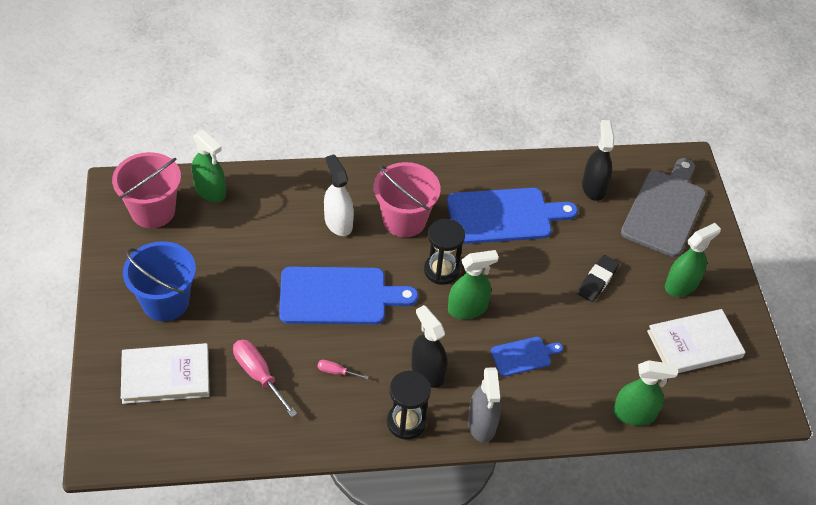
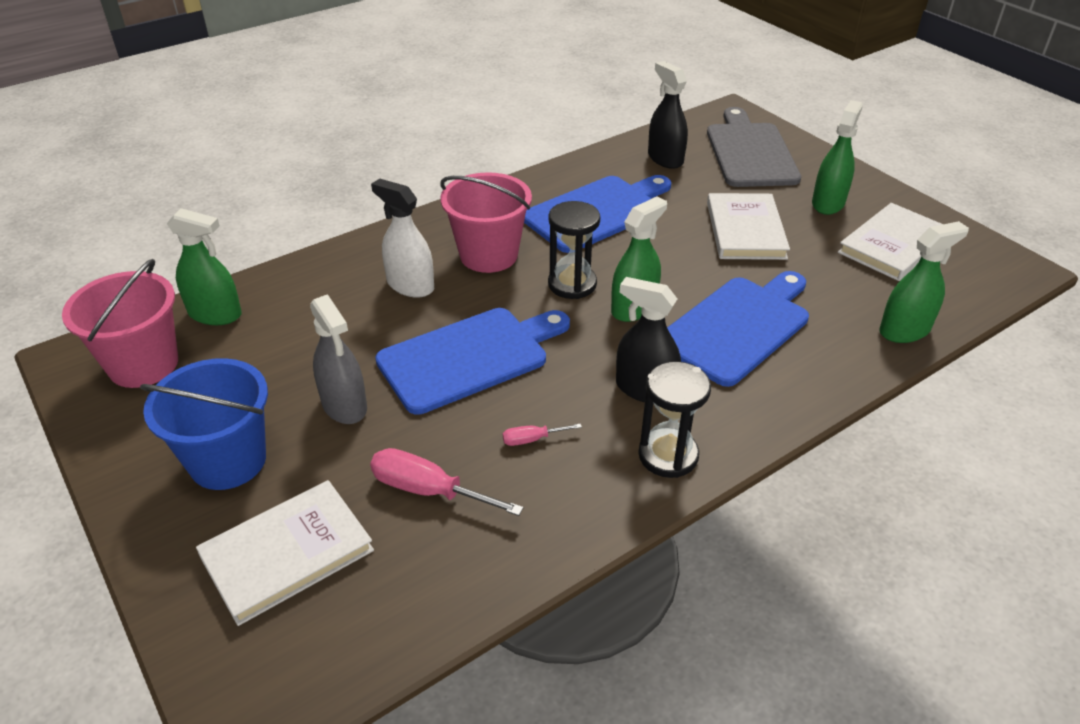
camera: 25 degrees left, 10 degrees down
(481, 424) = (757, 415): grey spray bottle -> grey spray bottle (344, 405)
(523, 356) = (737, 327): blue cutting board -> blue cutting board, size x1.96
(597, 281) = (745, 230): black eraser -> white book

